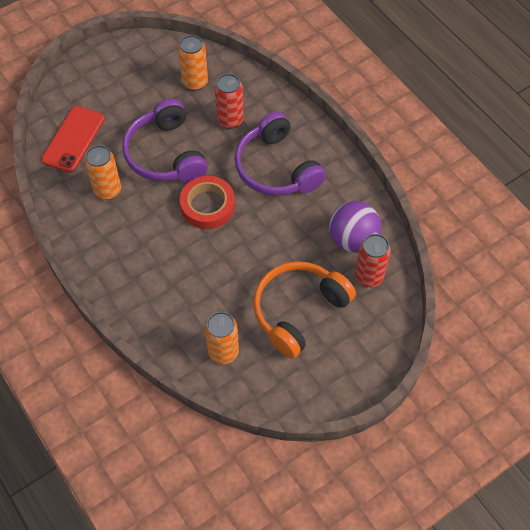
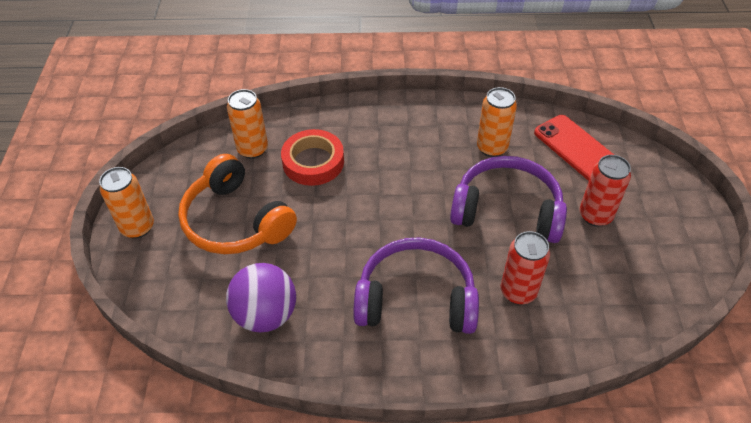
camera: 125 degrees right, 10 degrees down
(195, 82) = (602, 287): orange can -> orange can (137, 227)
(207, 206) = (413, 213): red tape -> red tape (313, 162)
(298, 311) = (236, 221): orange headphones -> orange headphones turned 150 degrees clockwise
(369, 276) = (212, 301): red can -> red can (595, 216)

